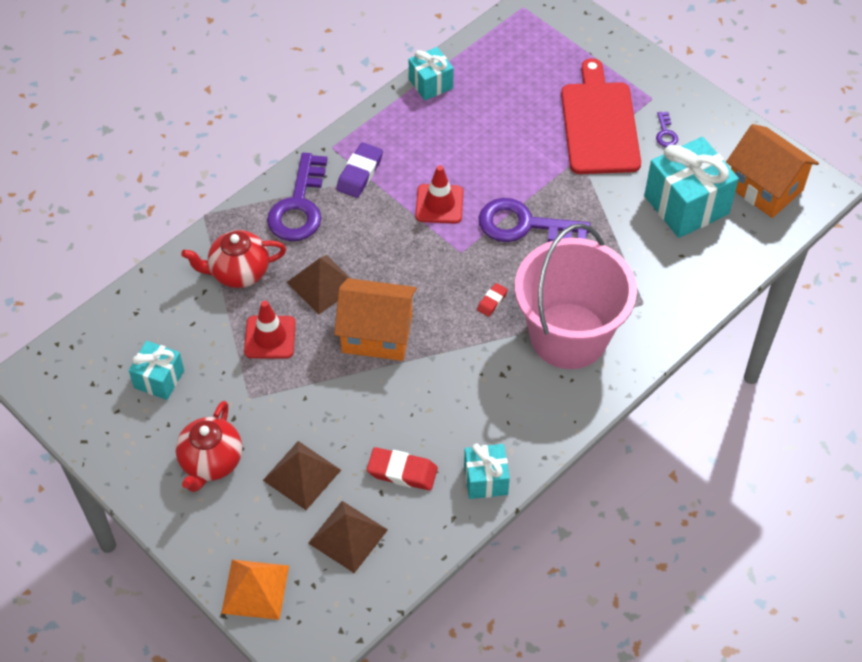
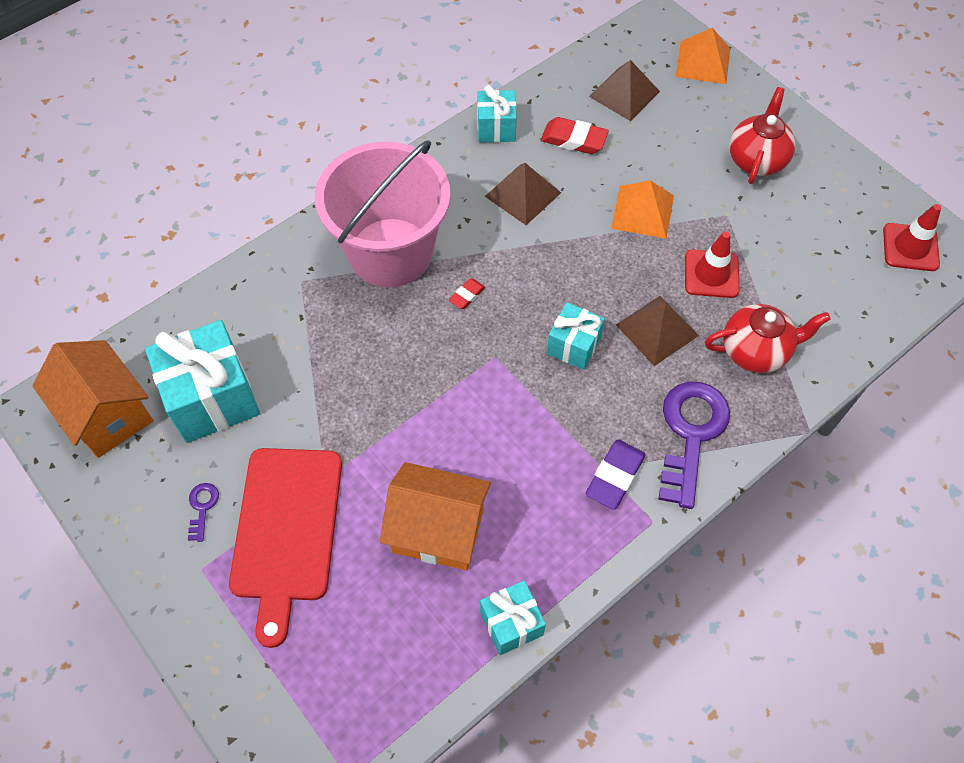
camera: 175 degrees left, 5 degrees up
(159, 379) = (823, 239): turquoise gift -> turquoise gift (573, 346)
(302, 475) = (668, 143): brown pyramid -> brown pyramid (522, 194)
(331, 395) = (642, 212): none -> orange pyramid
(377, 334) = (595, 269): orange house -> orange house (438, 530)
(439, 204) = (515, 423): red traffic cone -> red traffic cone (910, 247)
(524, 225) = (415, 386): purple key -> none

